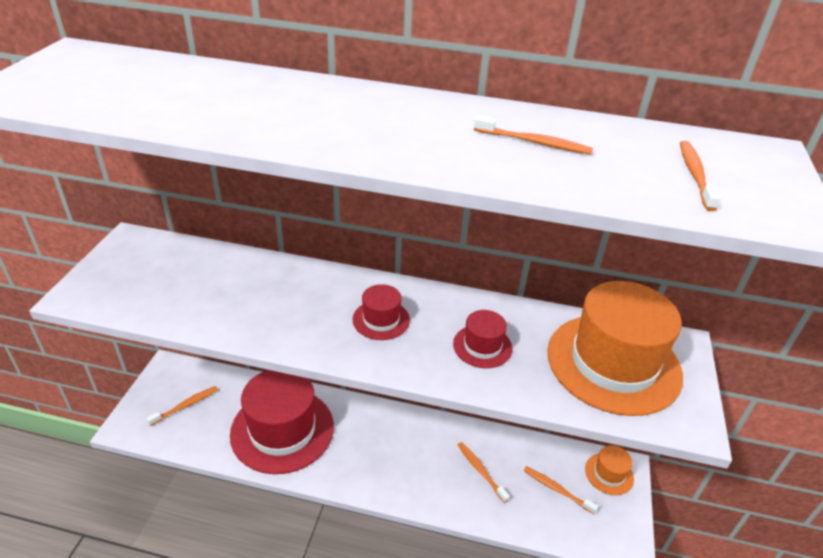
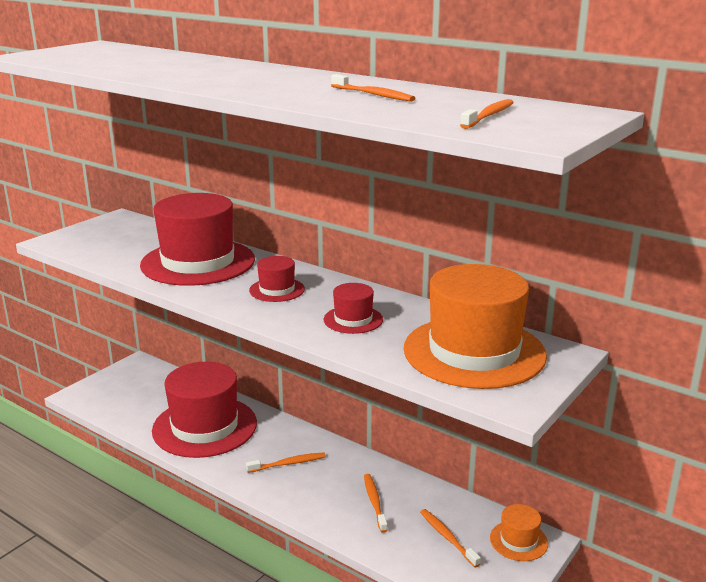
camera: 25 degrees right, 15 degrees down
(186, 405) = (134, 392): orange toothbrush -> orange toothbrush (288, 464)
(270, 295) = (198, 262): none -> red hat

